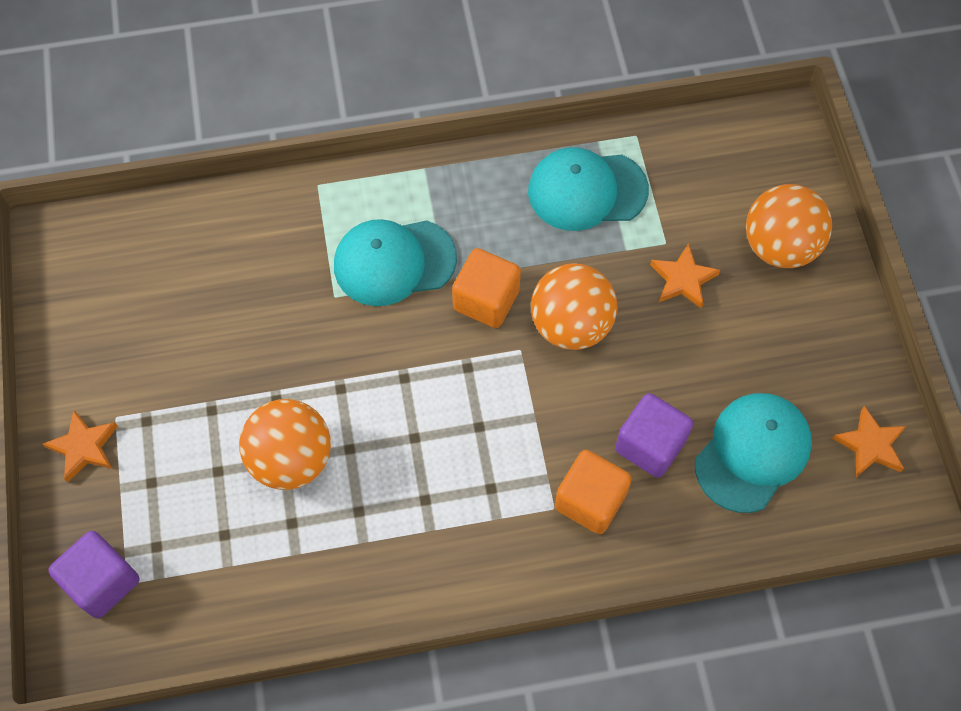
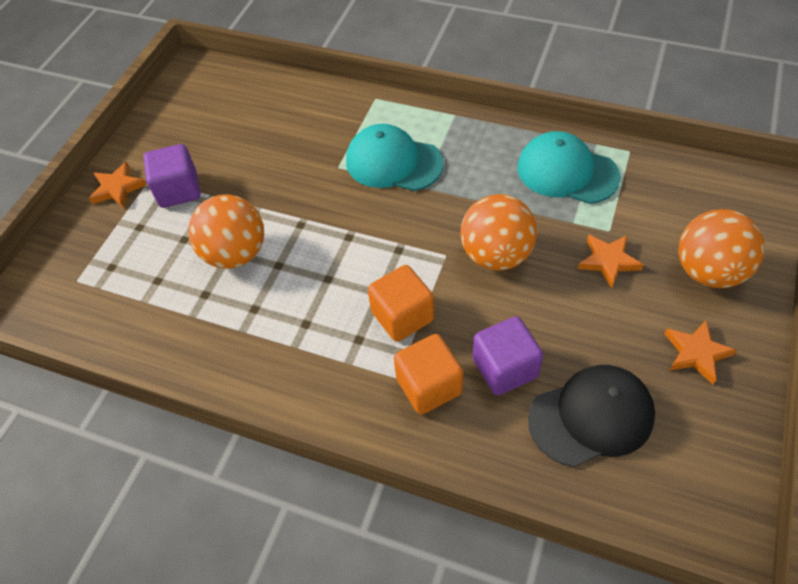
camera: 35 degrees right, 10 degrees down
(103, 581) = (63, 272): purple cube -> purple cube (179, 190)
(486, 300) = (442, 212): orange cube -> orange cube (402, 316)
(752, 453) = (591, 416): turquoise cap -> black cap
(870, 445) = (708, 464): orange star -> orange star (696, 353)

